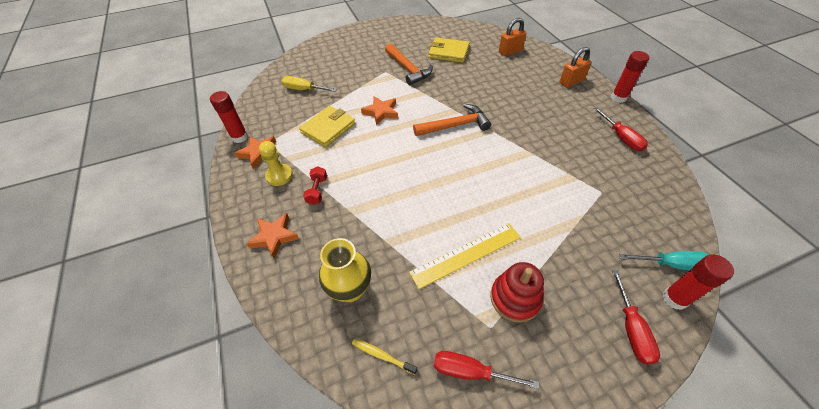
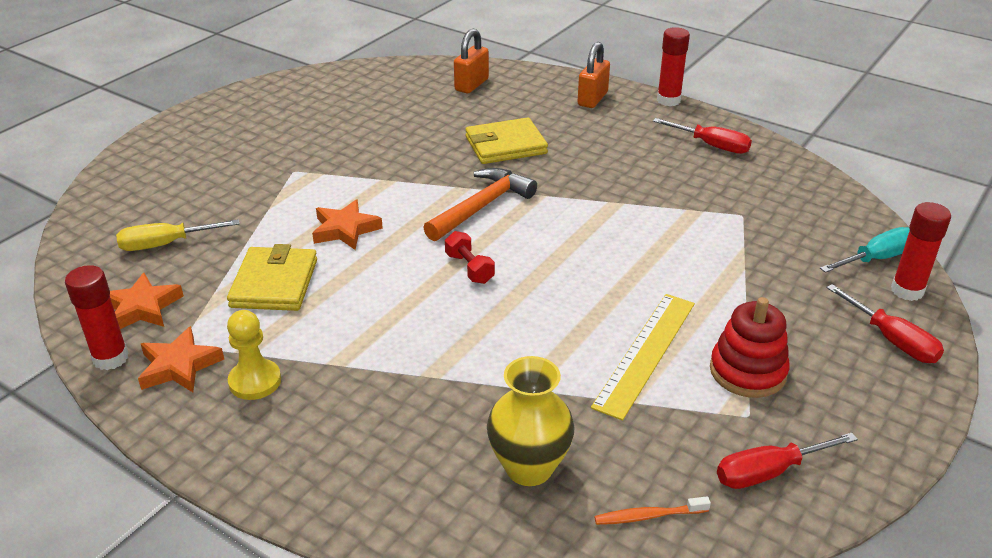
camera: 35 degrees left, 15 degrees down
(274, 237) = (337, 464): orange star -> orange star (142, 308)
(317, 191) = (346, 373): red dumbbell -> red dumbbell (469, 268)
(382, 356) = (648, 516): yellow toothbrush -> orange toothbrush
(408, 69) = (331, 155): orange hammer -> none
(448, 52) = (376, 113): yellow wallet -> yellow wallet (505, 145)

